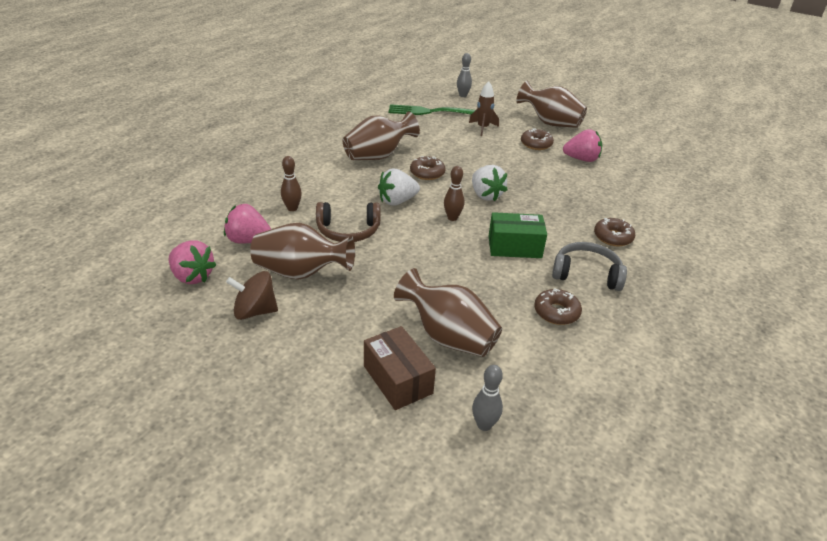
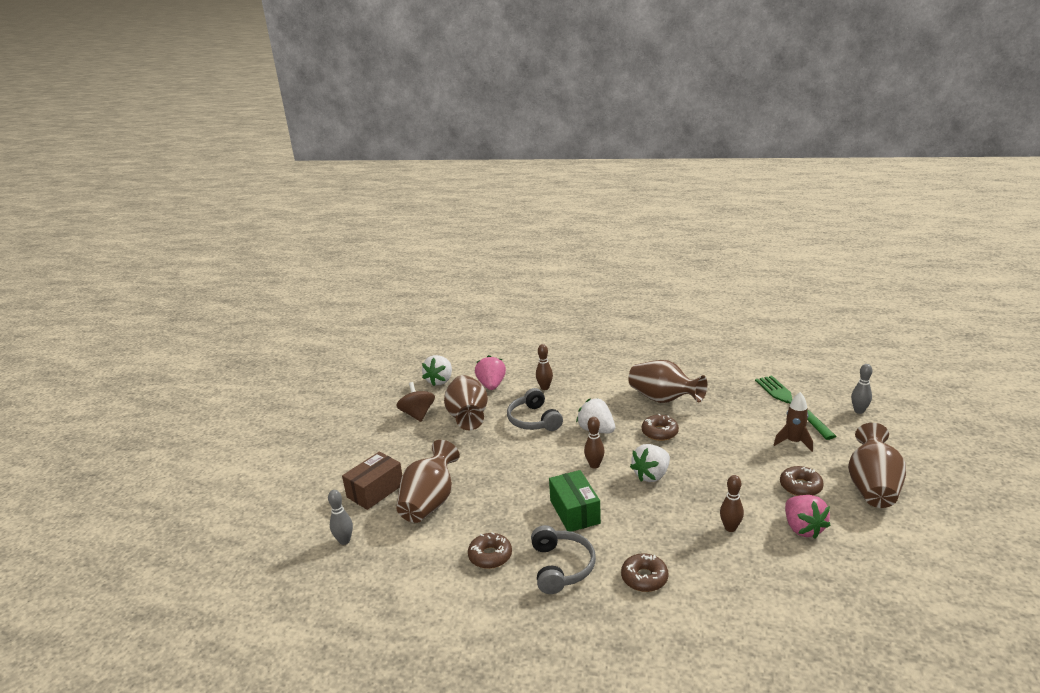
camera: 75 degrees right, 10 degrees down
(192, 276) = (440, 381): pink strawberry -> white strawberry
(348, 231) = (533, 420): brown headphones -> grey headphones
(569, 184) = (730, 528): none -> brown bowling pin

